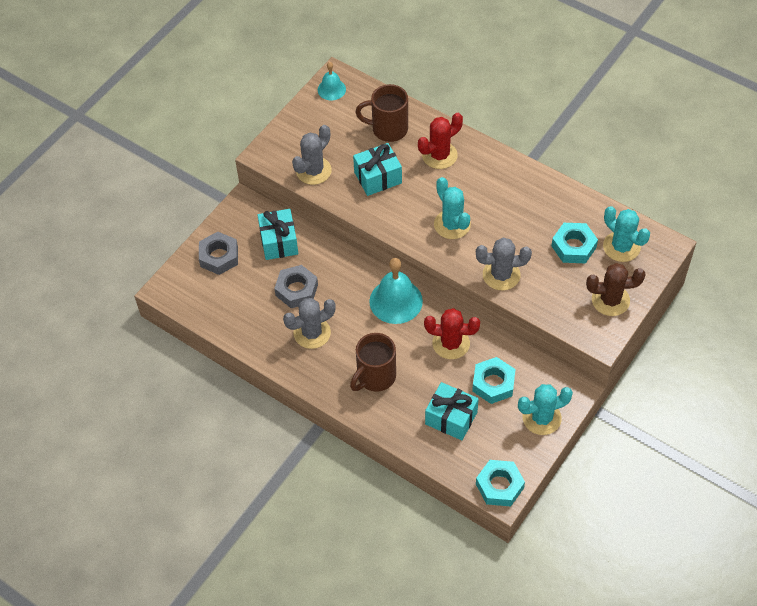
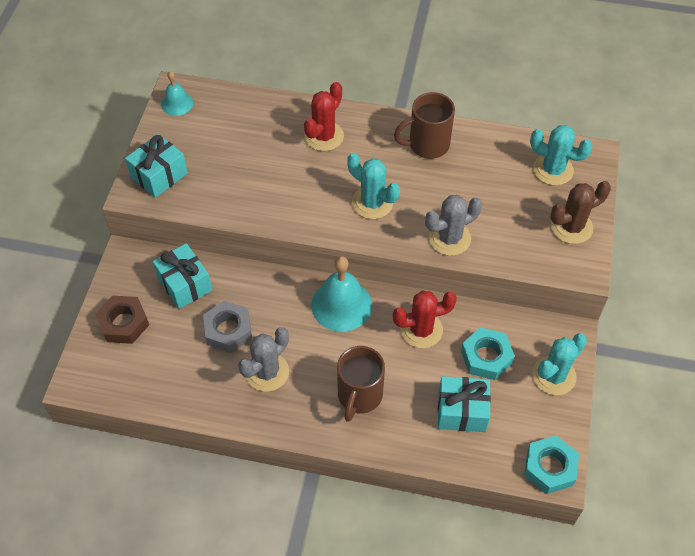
camera: 25 degrees left, 0 degrees up
(219, 257) = (123, 323): grey nut -> brown nut
(313, 171) = (196, 194): grey cactus -> none
(378, 177) = (270, 179): turquoise gift -> turquoise gift (159, 175)
(388, 129) = (257, 126): brown mug -> brown mug (427, 145)
(573, 246) = (506, 185): turquoise nut -> none

